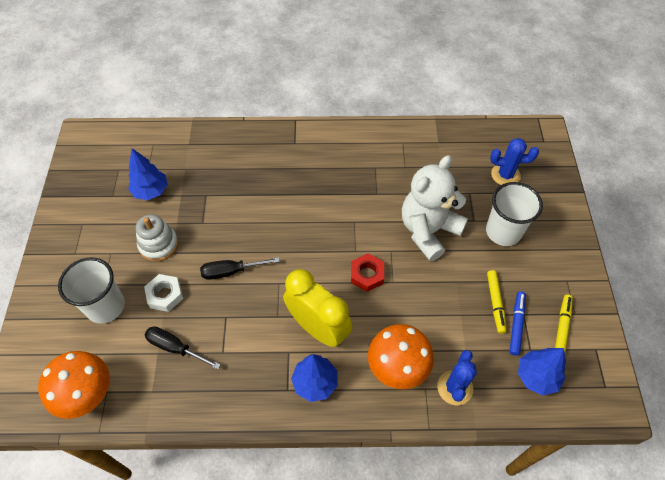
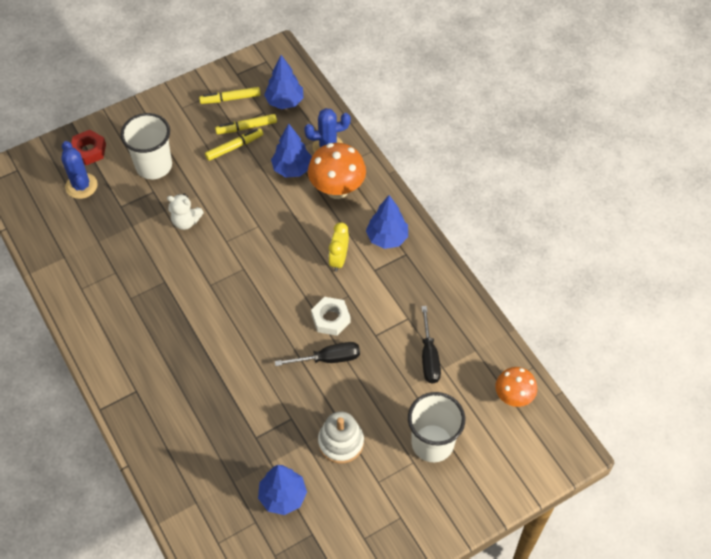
camera: 120 degrees left, 0 degrees up
(88, 395) = (513, 397): orange mushroom -> orange mushroom, size x0.65
(165, 295) = (388, 399): white nut -> white nut (330, 319)
(230, 271) = (329, 358): black screwdriver -> black screwdriver turned 60 degrees counterclockwise
(318, 328) = (338, 259): yellow clock -> yellow clock, size x0.54
(367, 275) = (263, 248): red nut -> red nut (89, 150)
(428, 231) = (186, 221): white teddy bear -> white teddy bear, size x0.48
(443, 340) = (292, 169): none -> blue tree
(516, 325) = (246, 127): blue marker -> yellow marker

